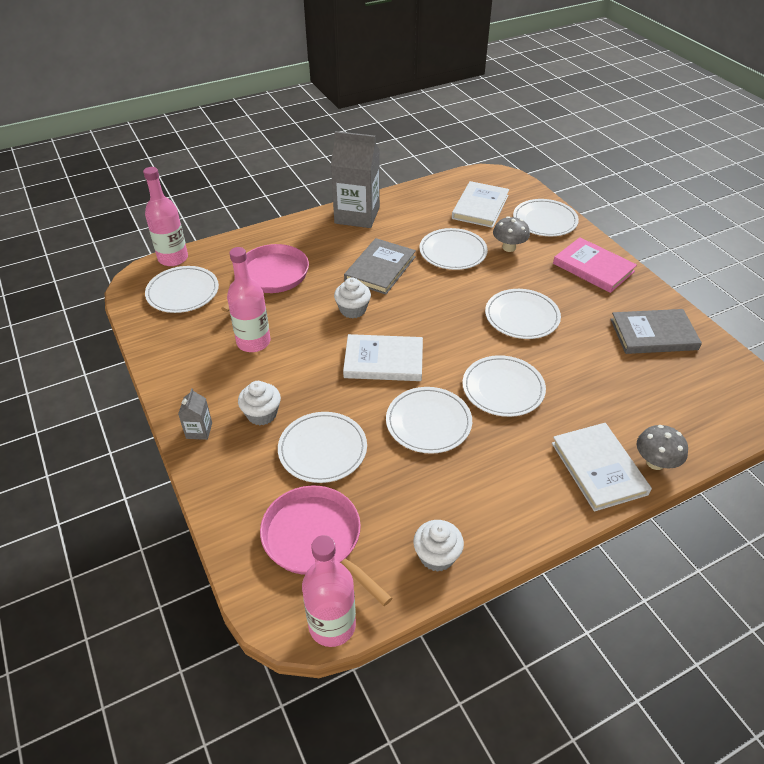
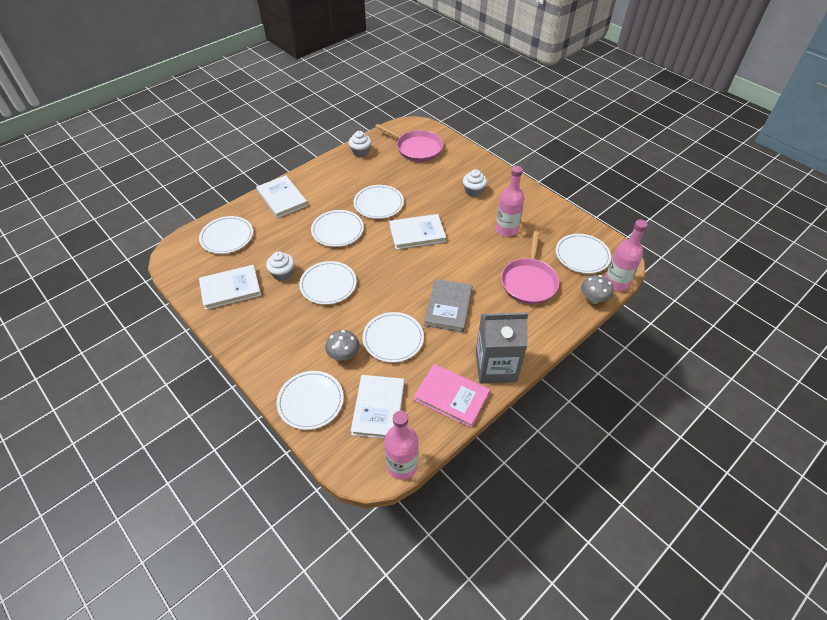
camera: 165 degrees right, 5 degrees up
(199, 430) = (501, 178): grey carton -> none
(322, 449) = (431, 181): white plate -> white plate (227, 237)
(332, 625) = (397, 126): pink bottle -> pink bottle (402, 465)
(353, 310) = (453, 265): white cupcake -> white cupcake (282, 273)
(593, 267) = (268, 346): pink book -> pink book (451, 396)
(653, 334) = (230, 289): grey book -> white book
(655, 462) = (250, 206): grey mushroom -> grey mushroom (593, 299)

